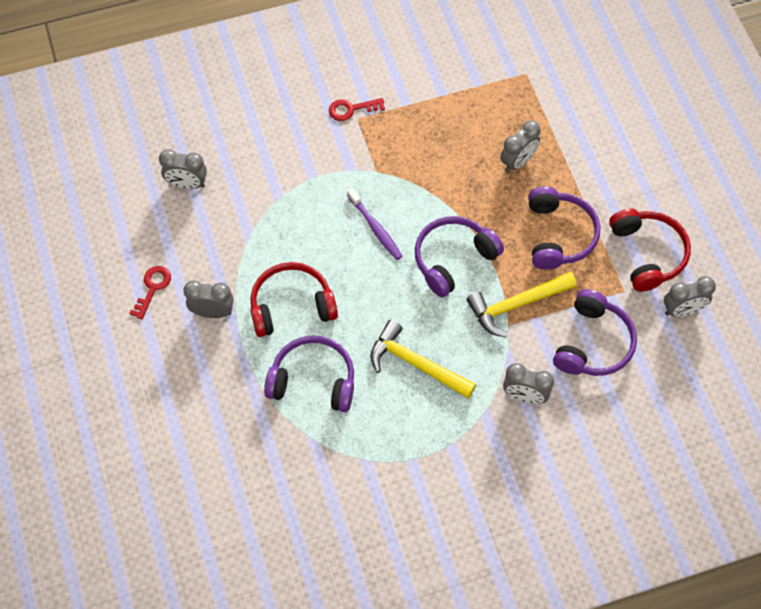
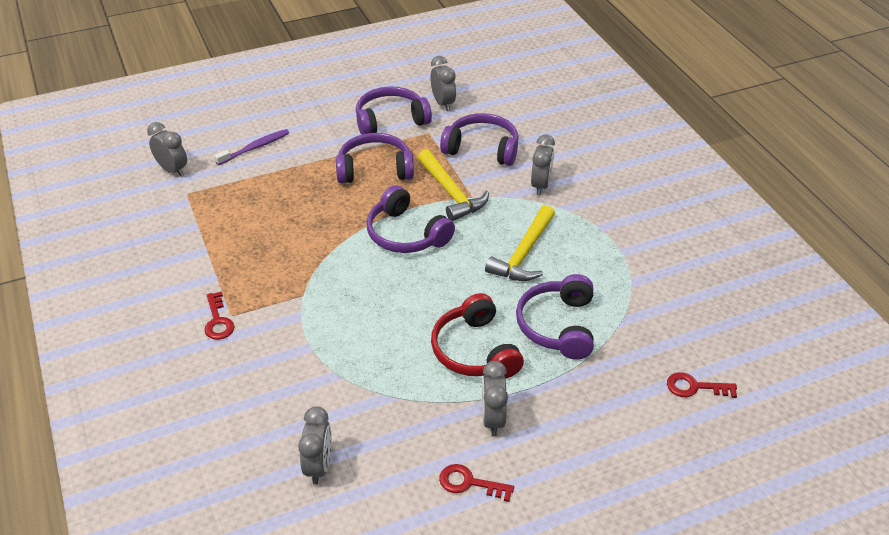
camera: 95 degrees left, 20 degrees down
(222, 487) = (695, 387): none -> red key
(375, 228) = (373, 291): purple toothbrush -> purple toothbrush (255, 148)
(517, 162) = (293, 196): grey clock -> grey clock (172, 170)
(647, 254) = (390, 120): red headphones -> purple headphones

